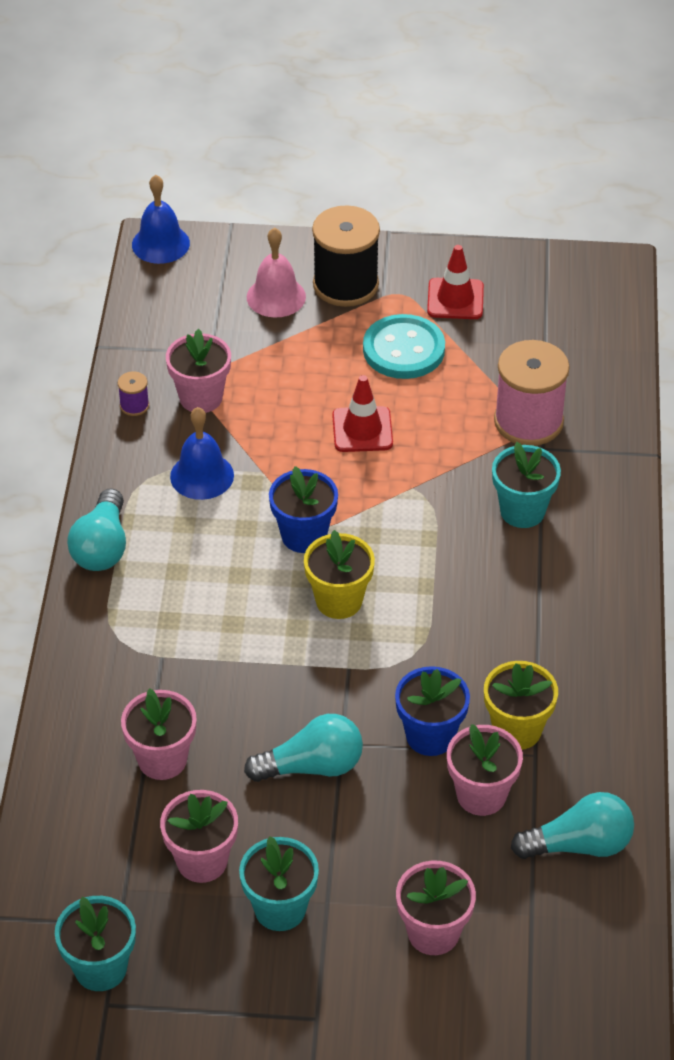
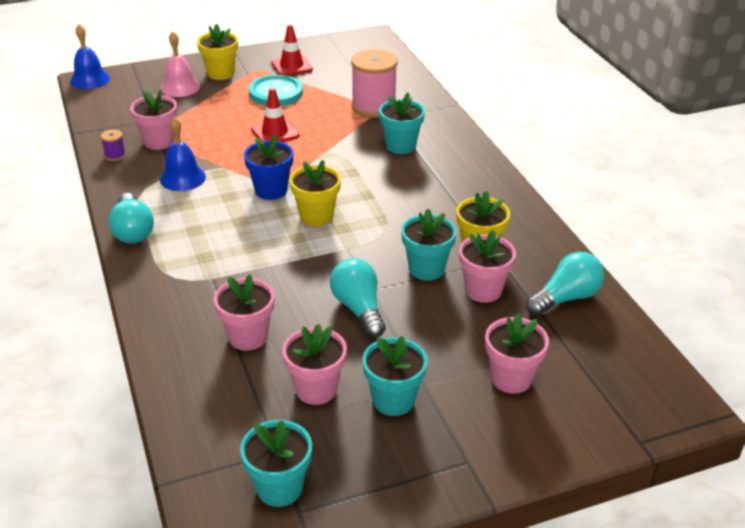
camera: 25 degrees left, 10 degrees down
(312, 766) = (358, 309): turquoise light bulb -> turquoise light bulb turned 75 degrees counterclockwise
(345, 285) = (220, 73): black spool -> yellow flower pot
(430, 736) = (426, 269): blue flower pot -> turquoise flower pot

